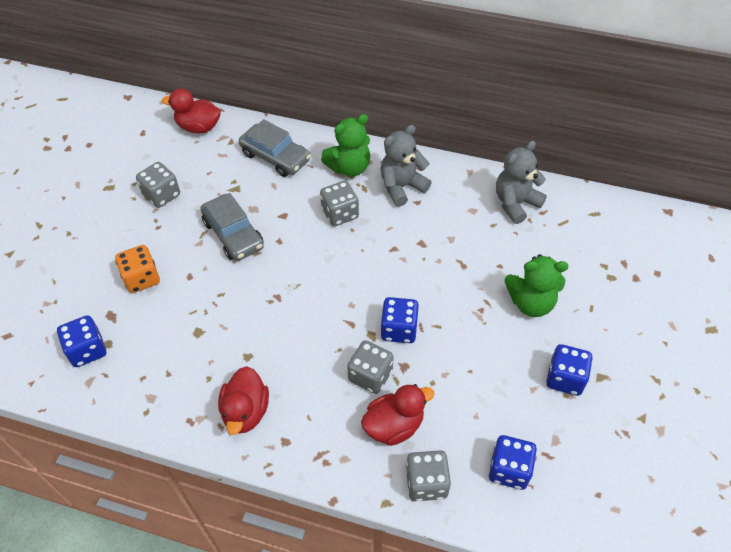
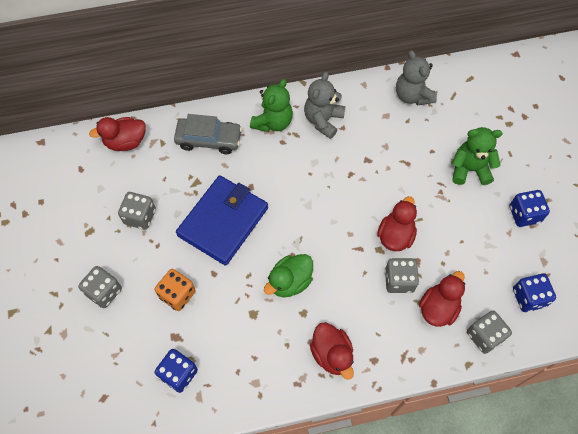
camera: 30 degrees left, 10 degrees up
(233, 234) = (223, 222): grey car -> blue wallet
(256, 320) = (290, 282): none -> green duck
(340, 213) = (292, 164): grey dice -> grey dice (104, 292)
(399, 329) = (395, 235): blue dice -> red duck
(515, 203) = (412, 95): grey teddy bear -> grey teddy bear turned 45 degrees counterclockwise
(531, 302) = (469, 169): green teddy bear -> green teddy bear turned 150 degrees counterclockwise

